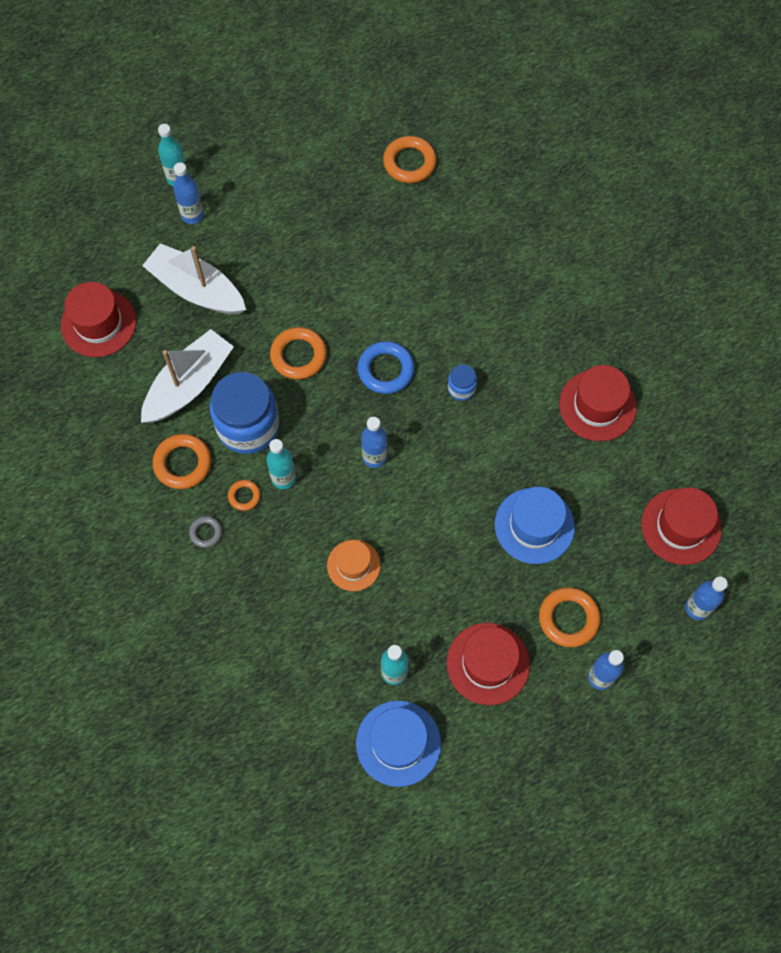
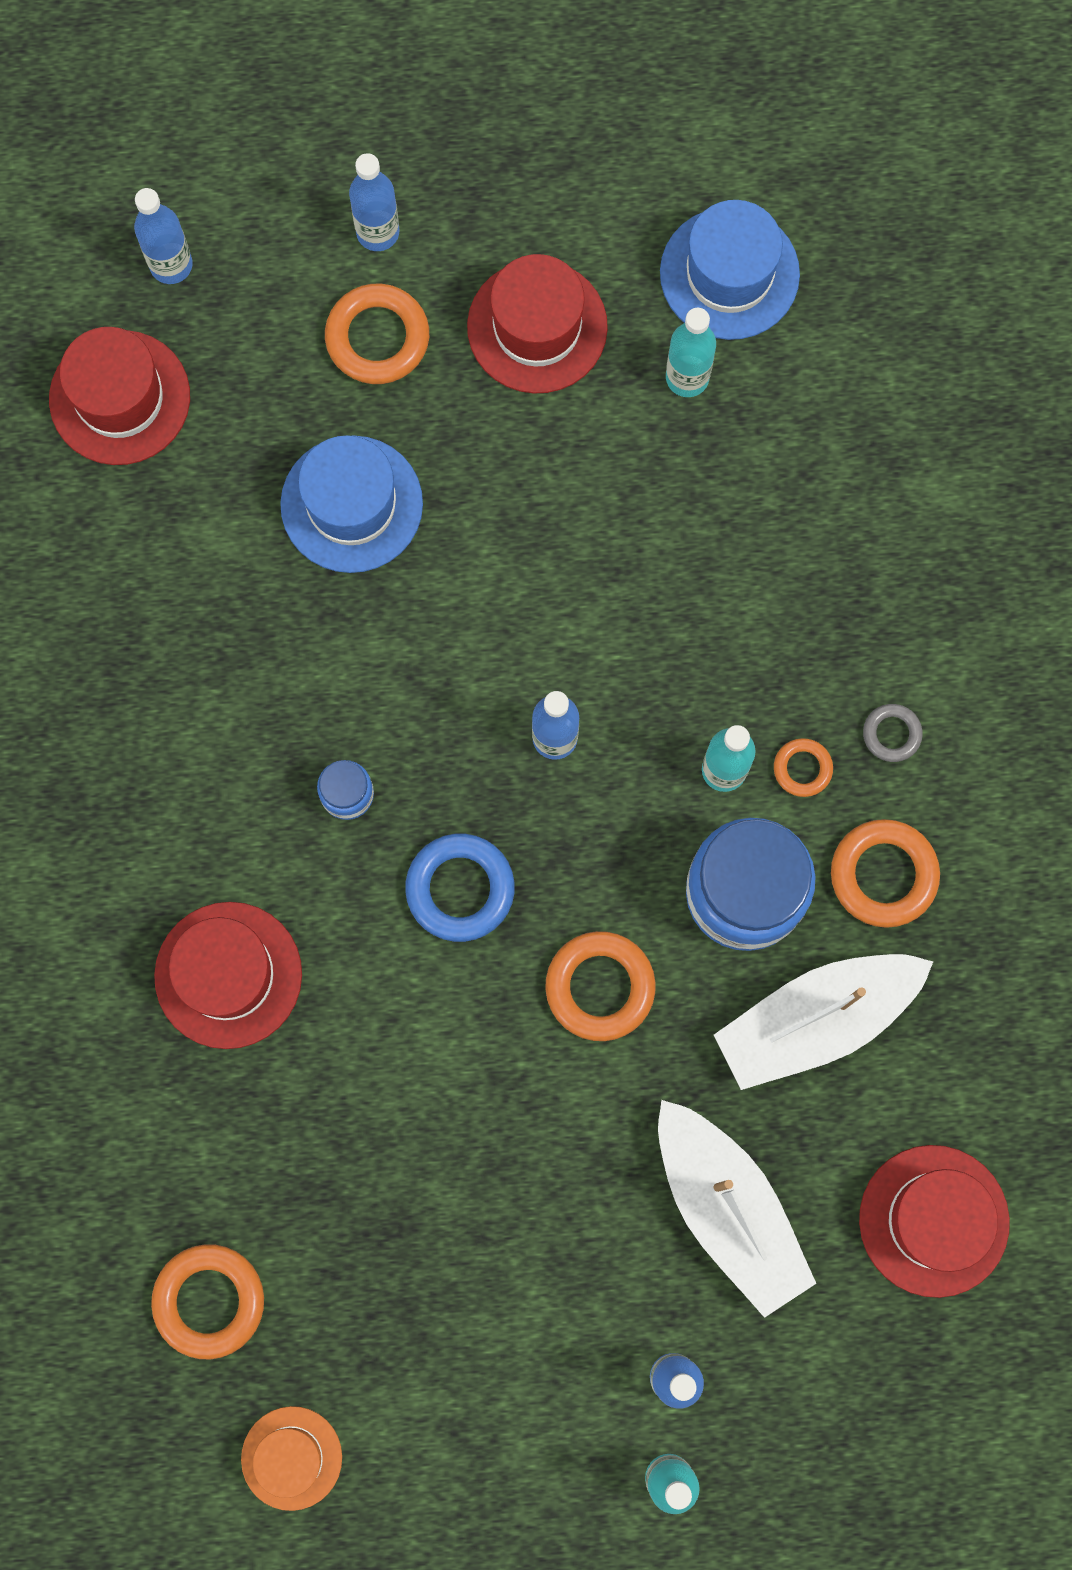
camera: 155 degrees left, 10 degrees up
(353, 565) = (673, 571): orange hat -> orange hat (291, 1458)
(597, 405) = (135, 658): red hat -> red hat (228, 975)

